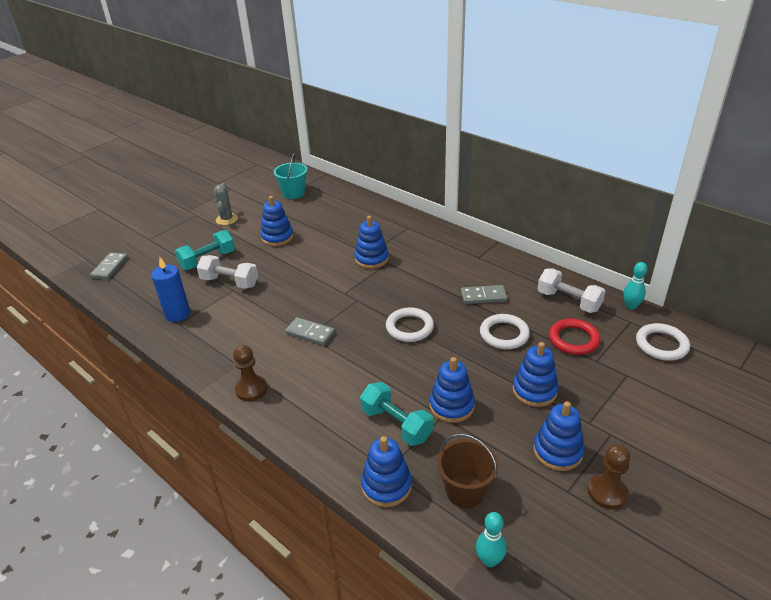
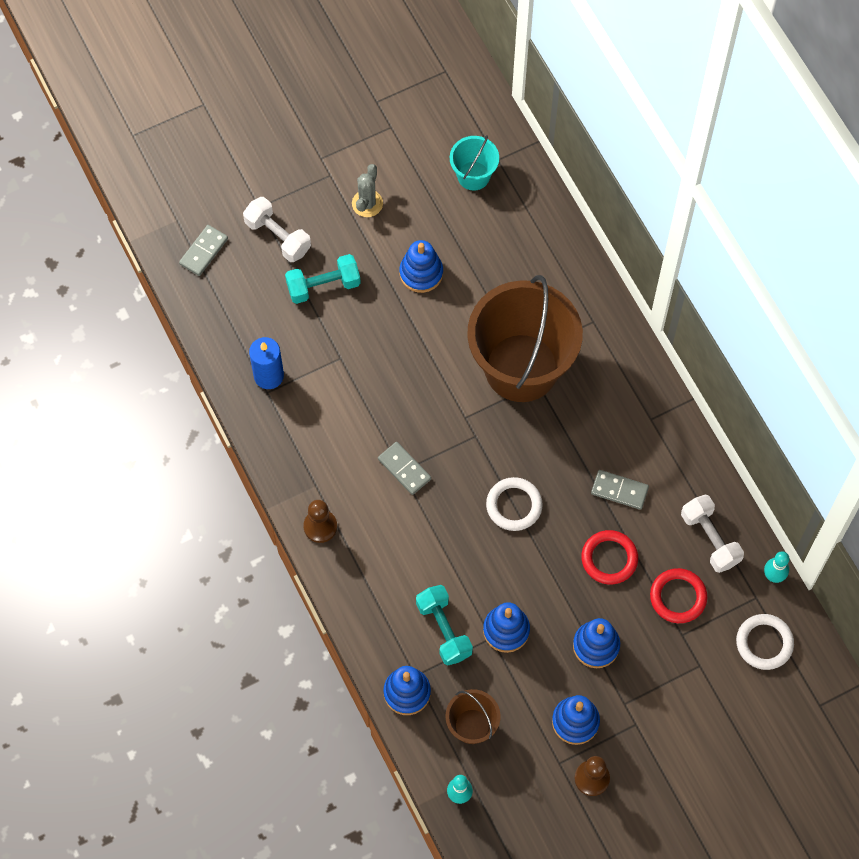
camera: 20 degrees right, 30 degrees up
(230, 282) = (340, 341): white dumbbell -> white dumbbell (278, 236)
(371, 259) = (521, 368): blue stacking toy -> brown bucket
(504, 334) = (609, 558): white ring -> red ring

